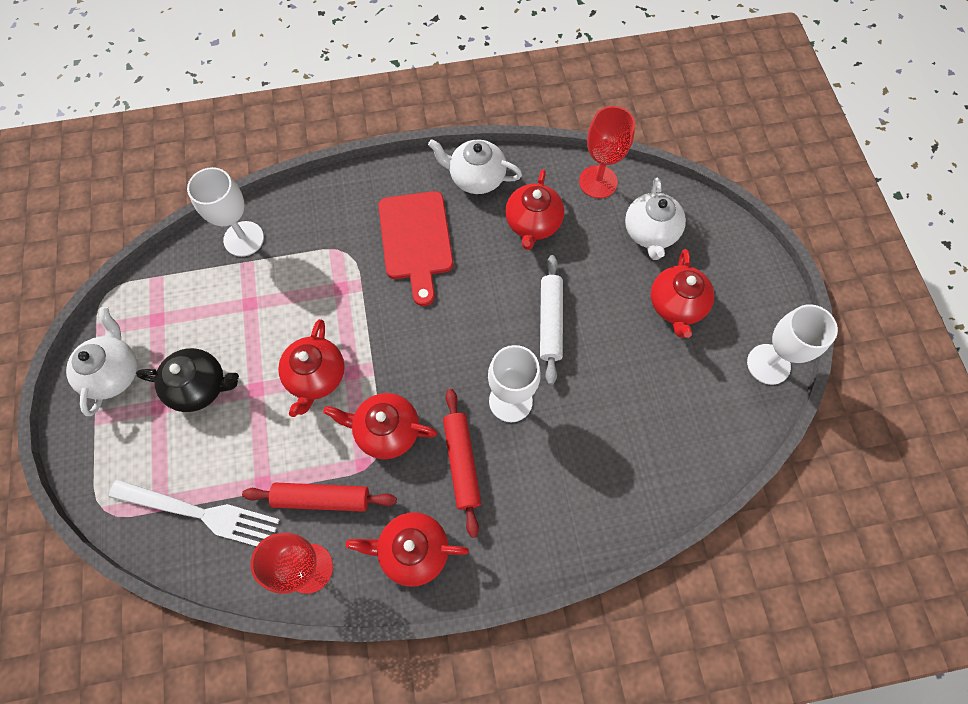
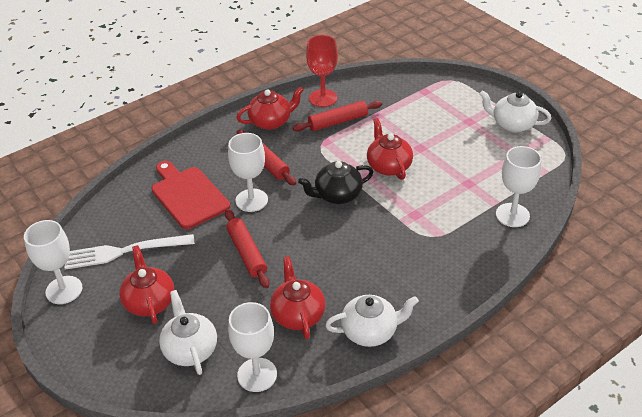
camera: 155 degrees right, 25 degrees down
(114, 372) = (512, 124): white teapot -> white teapot turned 135 degrees clockwise
(200, 386) = (454, 137): black teapot -> black teapot (337, 195)
(201, 513) = (399, 95): white fork -> white fork (123, 252)
(386, 430) = (323, 159): red teapot -> none
(416, 240) = (385, 264): red cutting board -> red cutting board (188, 195)
(550, 322) = (246, 253): white rolling pin -> red rolling pin
(598, 182) = (257, 375): red goblet -> white goblet

